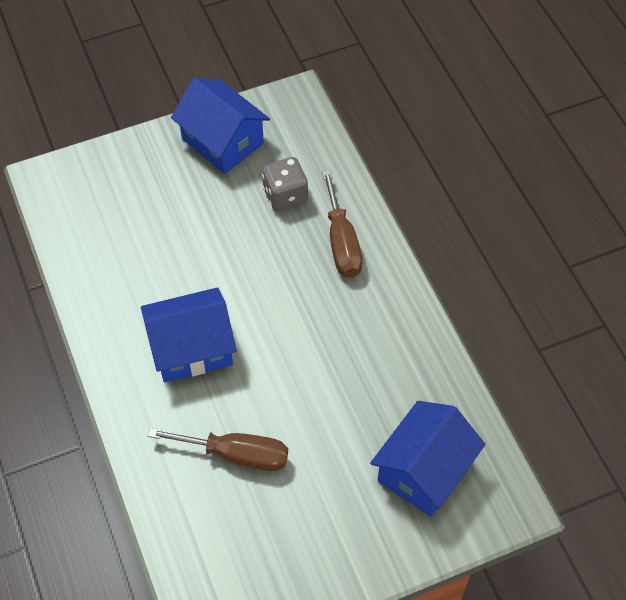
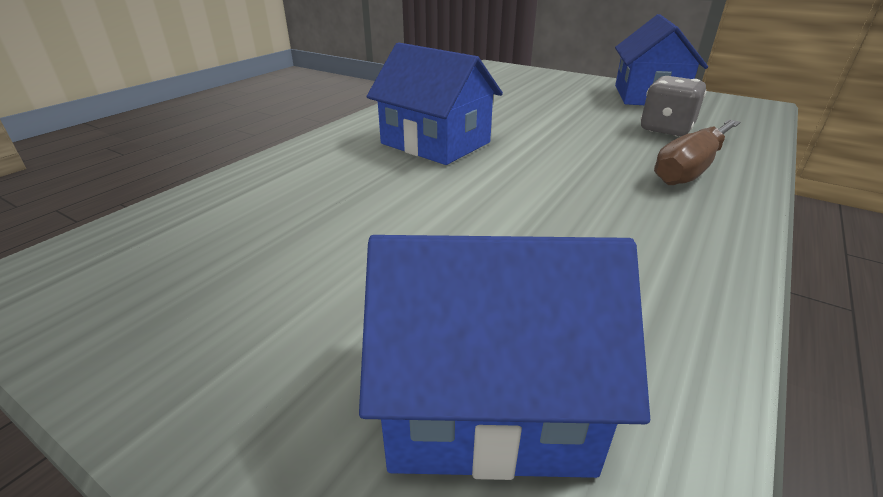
camera: 55 degrees right, 25 degrees down
(236, 454) = (332, 204): brown screwdriver -> none

